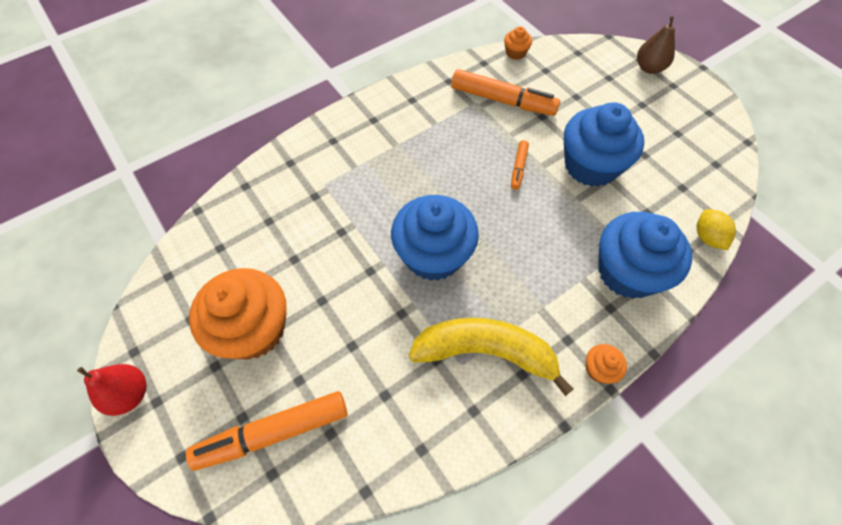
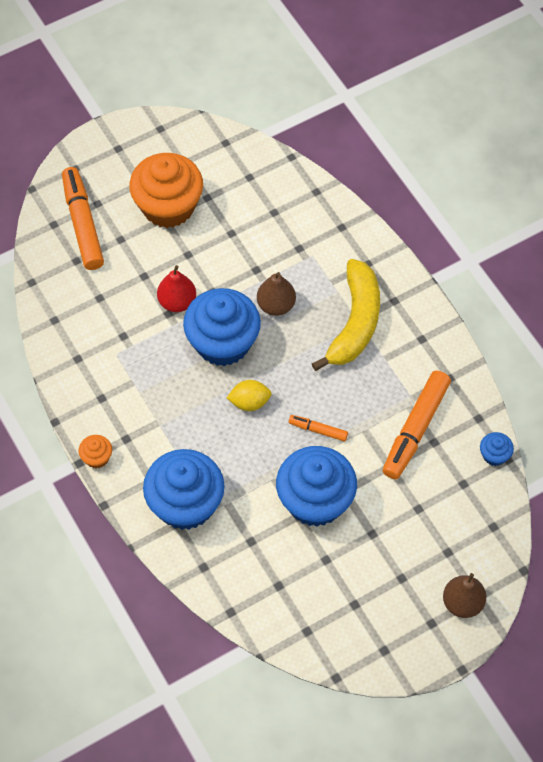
camera: 95 degrees right, 0 degrees up
(130, 394) = (126, 131): red pear -> red pear (177, 302)
(384, 211) = (276, 305): none -> brown pear
(486, 352) = (124, 373): yellow banana -> yellow banana (355, 322)
(515, 53) = (494, 455): orange cupcake -> blue cupcake
(707, 237) = (215, 589): yellow lemon -> yellow lemon (249, 402)

